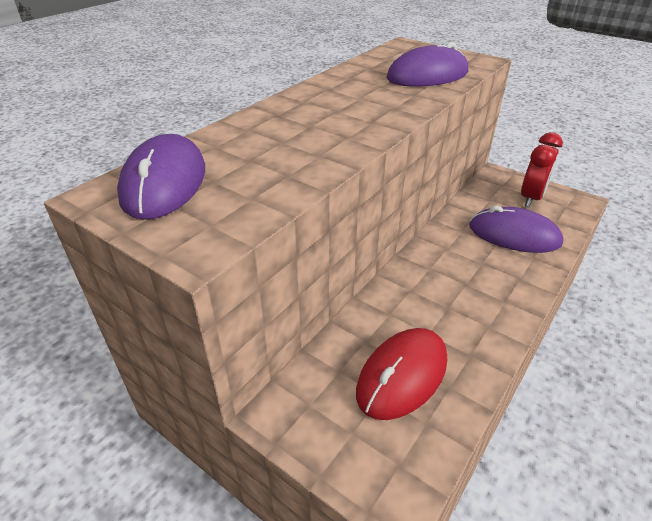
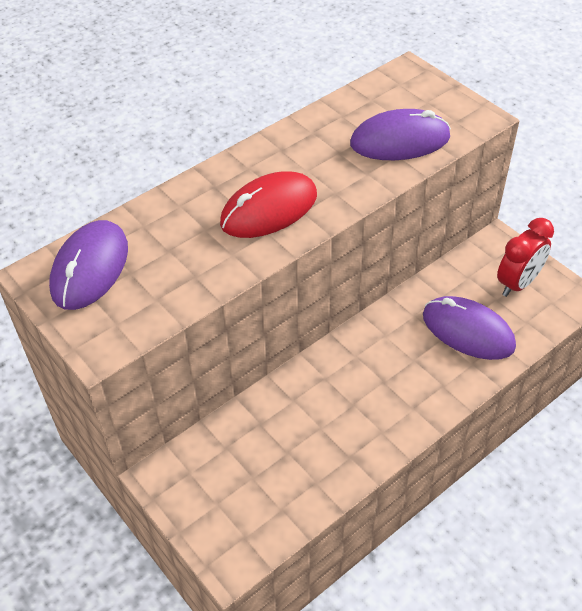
camera: 15 degrees right, 10 degrees up
(402, 375) = (279, 463): red mouse -> red mouse (269, 209)

